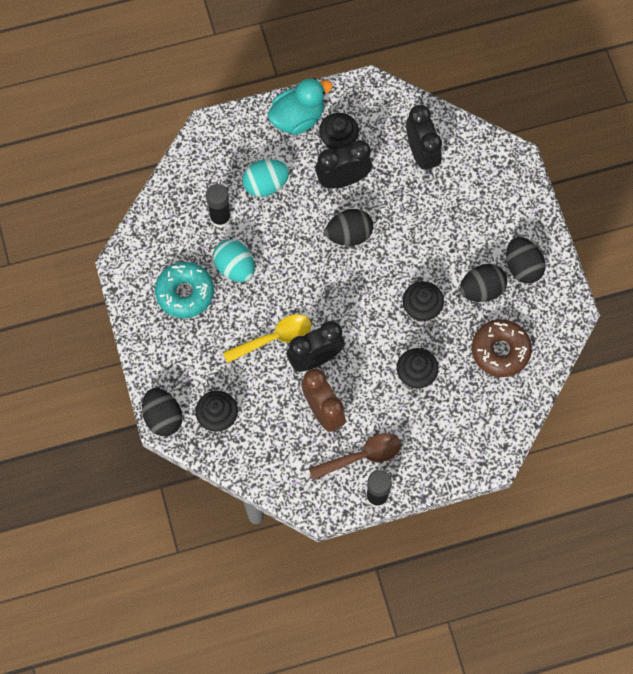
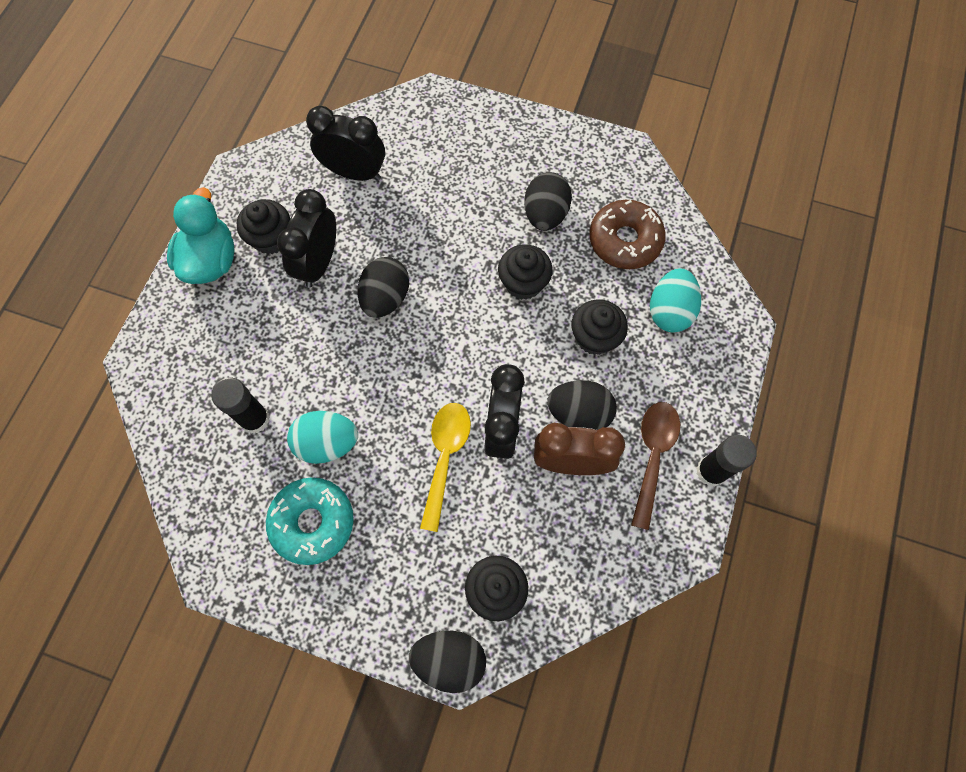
camera: 55 degrees left, 0 degrees up
(266, 185) = (258, 344): turquoise egg -> turquoise egg (669, 311)
(522, 267) = (548, 163): black egg -> black egg (579, 413)

